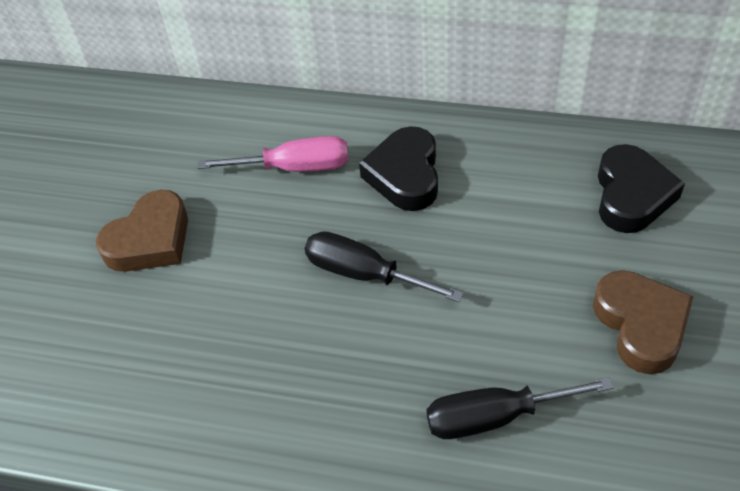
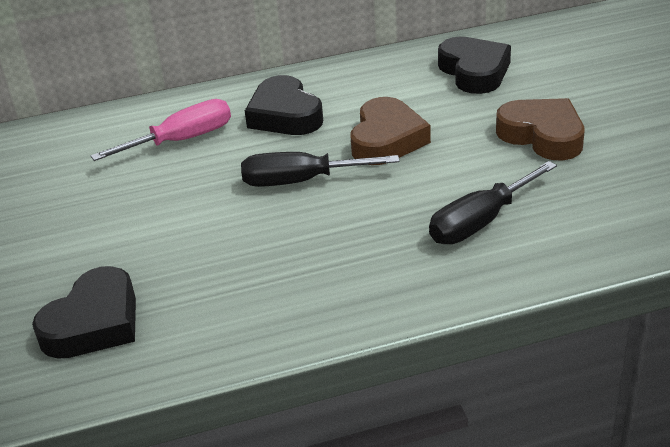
camera: 30 degrees left, 15 degrees down
(96, 364) = (94, 323): none -> black heart
(150, 240) = (79, 227): brown heart -> brown heart (386, 139)

